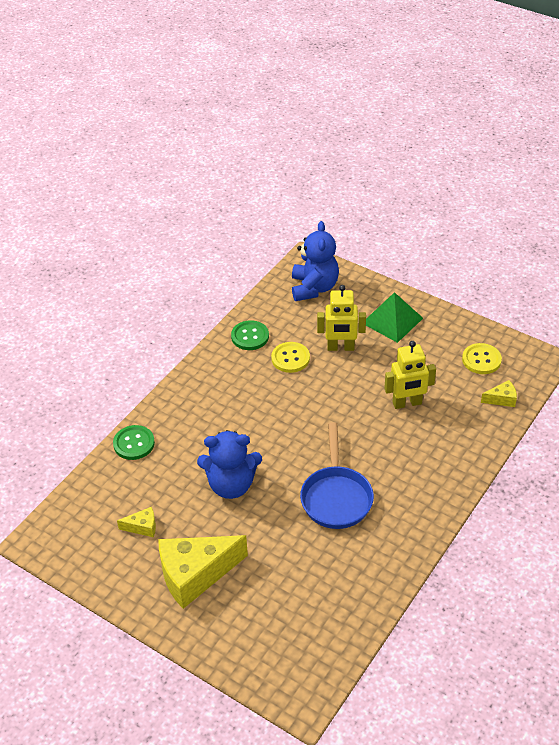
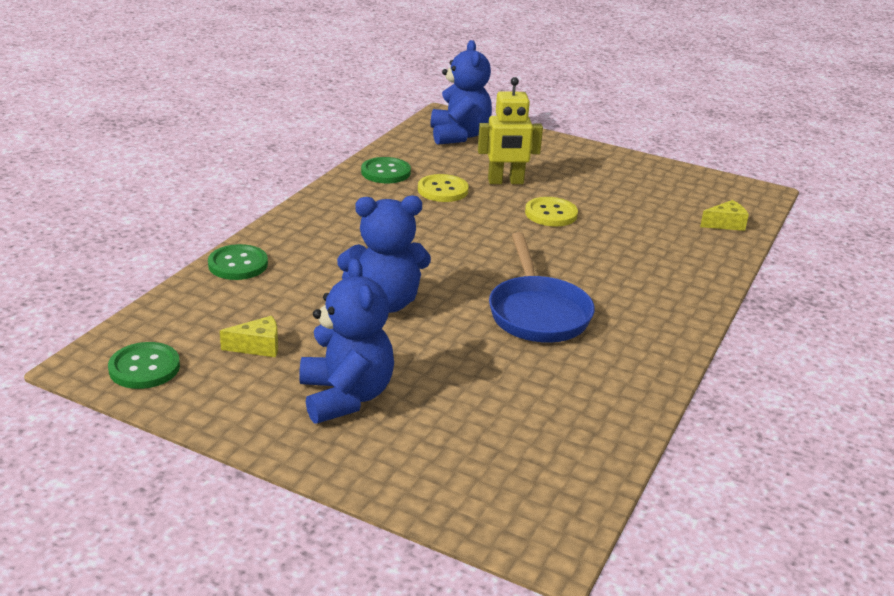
camera: 10 degrees left, 15 degrees down
(70, 545) = (144, 368): none -> green button
(195, 575) = (346, 397): yellow cheese -> blue teddy bear
(392, 320) = (564, 161): green pyramid -> none
(407, 403) = (606, 228): yellow robot -> none
(481, 360) = (686, 192): yellow button -> yellow button (551, 214)

